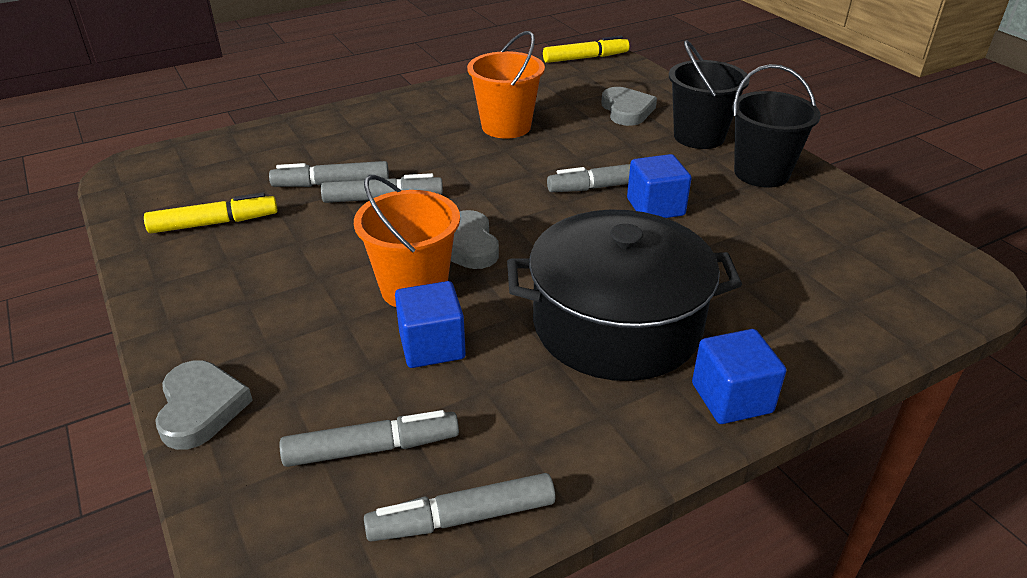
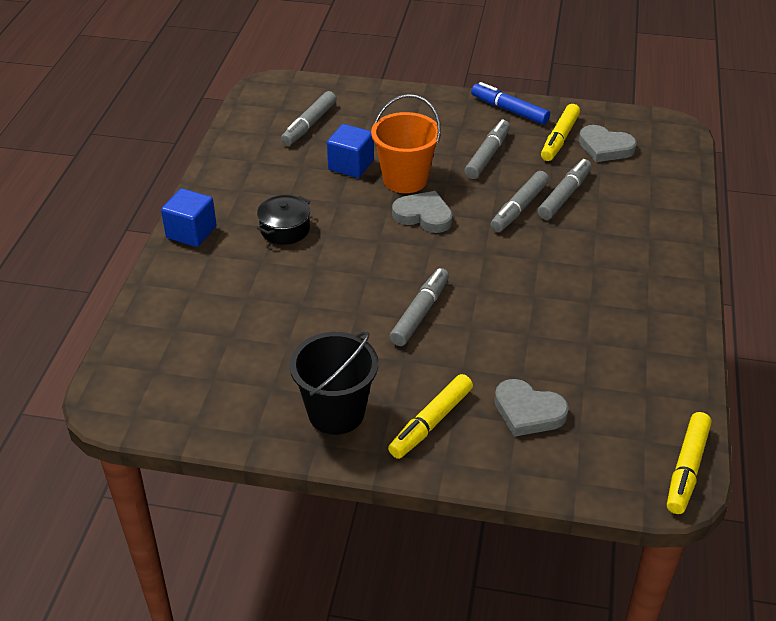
camera: 130 degrees right, 5 degrees up
(168, 282) = (509, 110): none -> blue marker
(201, 408) = (392, 95): grey heart -> grey heart (605, 147)
(462, 518) = (245, 130): grey marker -> grey marker (487, 155)
(506, 126) = (571, 317): orange bucket -> none
(617, 324) = (285, 229): black pot -> black pot, size x0.44
(655, 207) = (365, 320): blue cube -> none
(699, 136) = (431, 422): black bucket -> yellow marker

